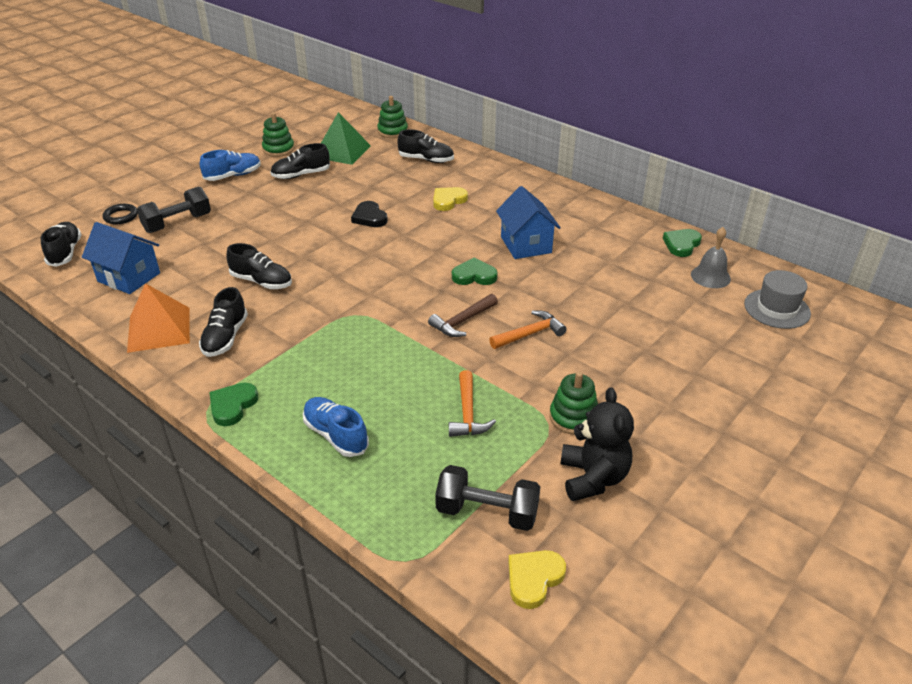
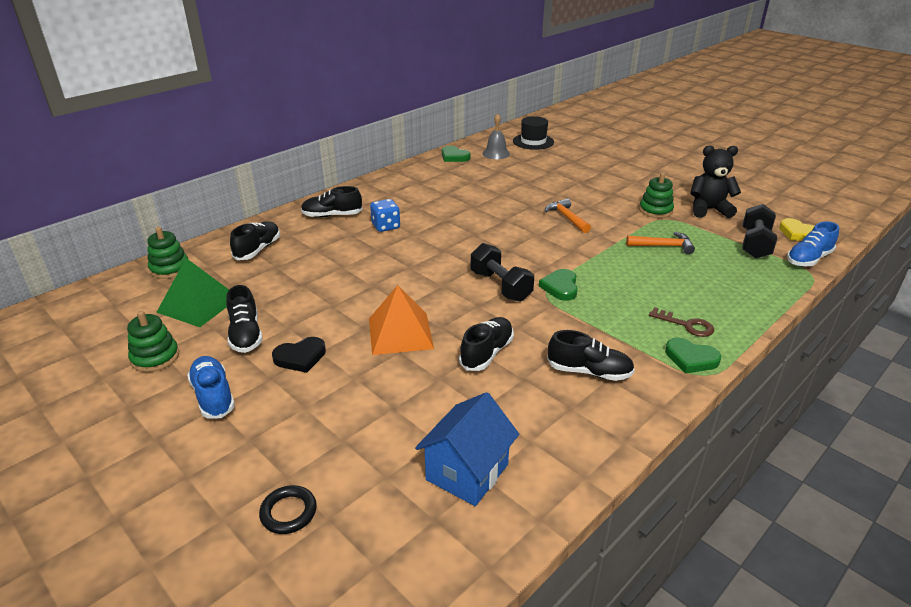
camera: 85 degrees left, 5 degrees down
(65, 252) = (386, 568): black shoe -> black shoe (332, 215)
(159, 329) = (580, 425): orange pyramid -> orange pyramid (400, 333)
(177, 223) = (333, 440): black dumbbell -> black dumbbell (500, 286)
(290, 411) = (686, 325): none -> brown key
(336, 435) = (707, 302): blue shoe -> blue shoe (808, 259)
(369, 217) = (370, 285): black heart -> black heart (300, 357)
(448, 201) = (353, 241): yellow heart -> none
(462, 322) = (553, 243): brown hammer -> none
(474, 276) = (487, 235): green heart -> green heart (560, 287)
(481, 214) = (386, 226): none -> blue dice
(526, 245) = (442, 210): blue house -> none
(777, 309) = (533, 141): grey hat -> black hat

